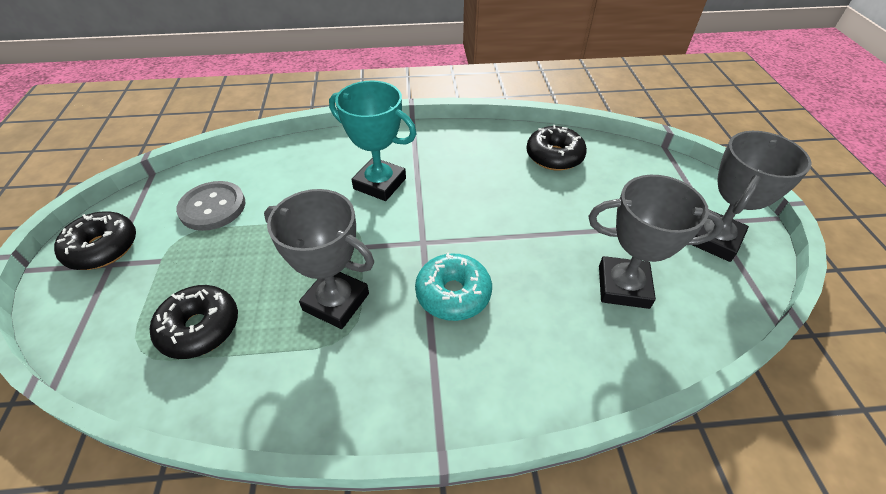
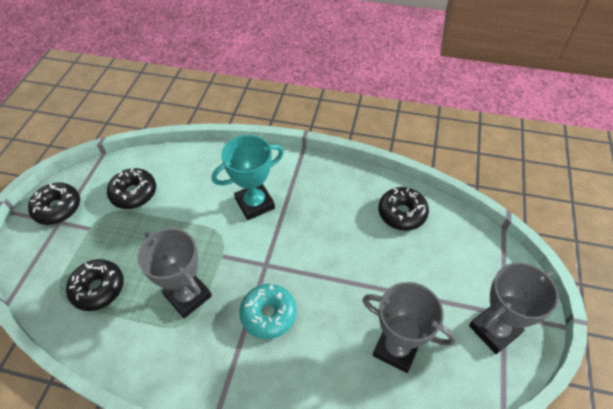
camera: 20 degrees right, 5 degrees up
(212, 207) = (134, 193): grey button -> black donut
(380, 183) = (255, 203): turquoise trophy -> turquoise trophy turned 75 degrees counterclockwise

